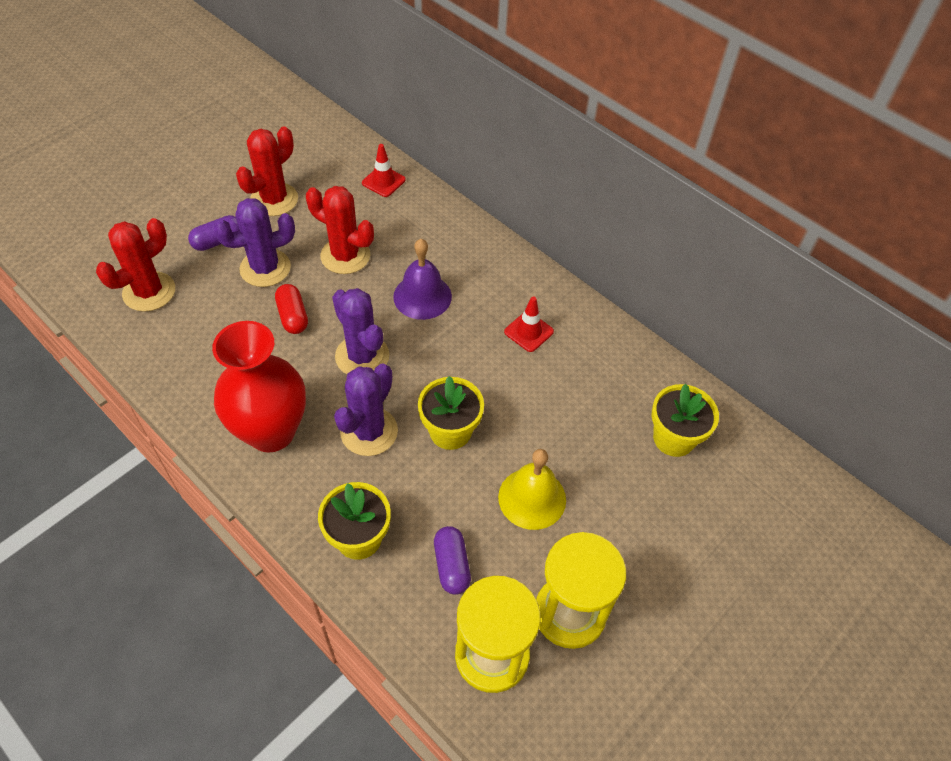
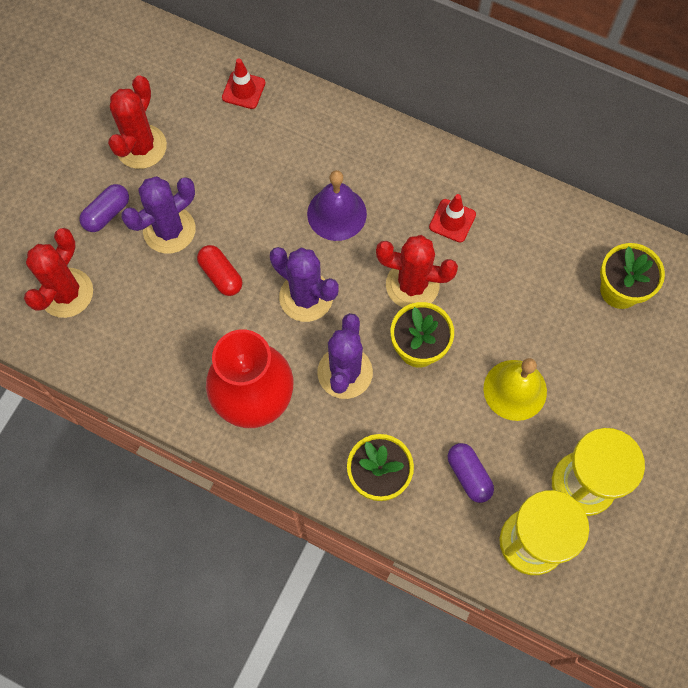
camera: 15 degrees left, 15 degrees up
(345, 256) = (242, 191): red cactus -> red cactus (412, 285)

